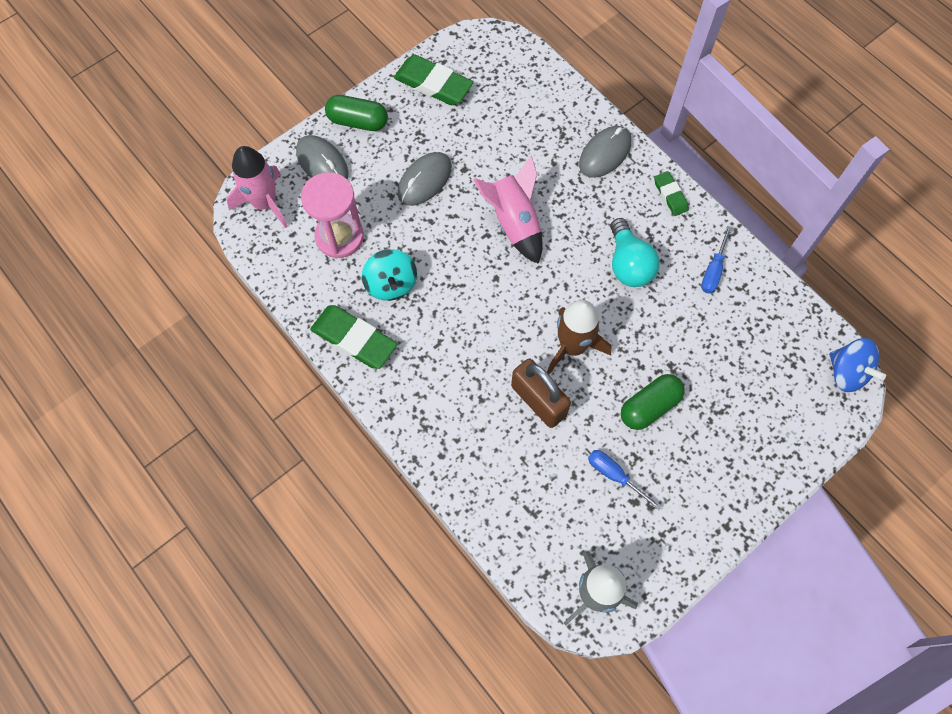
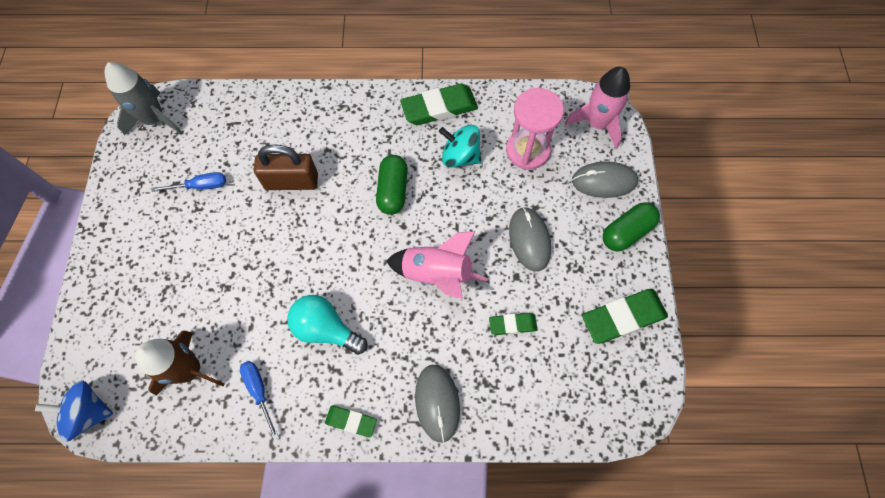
camera: 130 degrees right, 0 degrees up
(504, 146) = (512, 324): none -> green eraser
(572, 346) = (305, 234): brown rocket -> brown rocket (190, 370)
(649, 406) = (216, 246): green capsule -> green capsule (393, 190)

